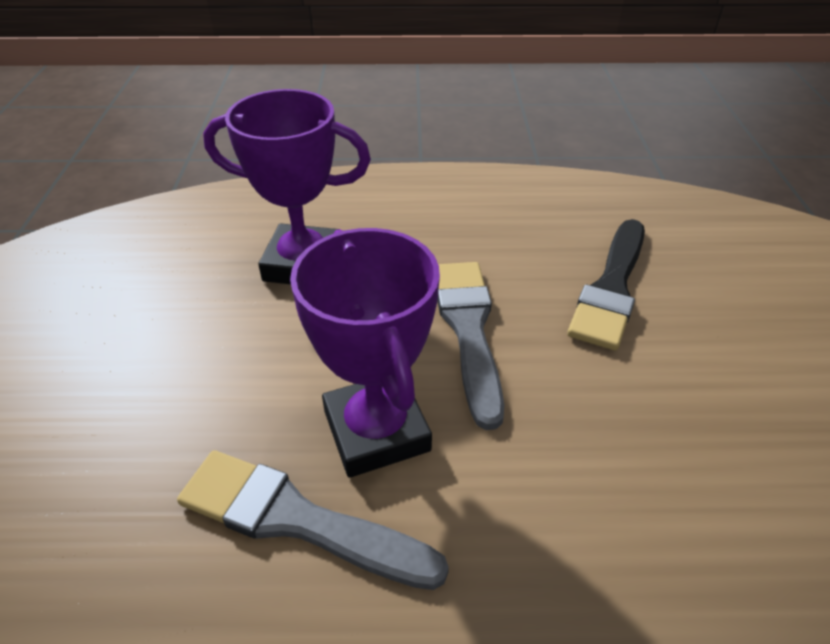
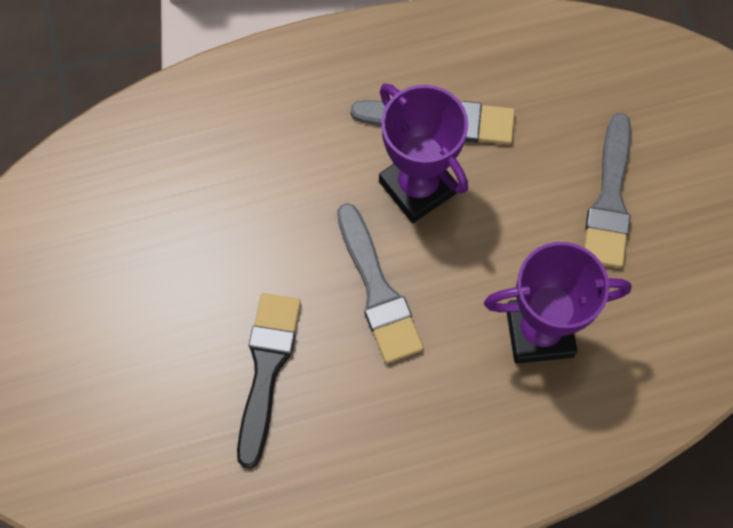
camera: 165 degrees right, 25 degrees up
(136, 361) = (609, 199): none -> grey brush

